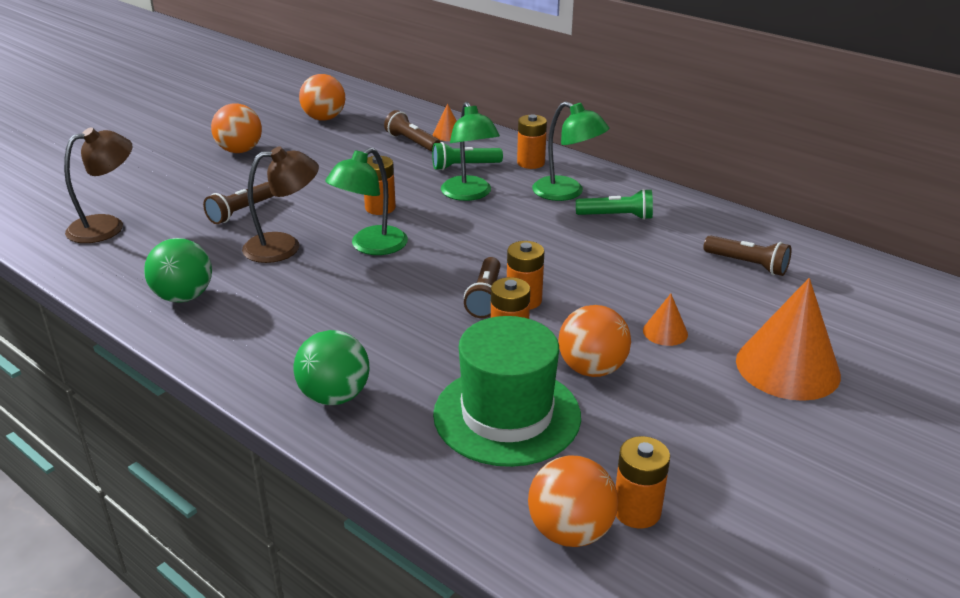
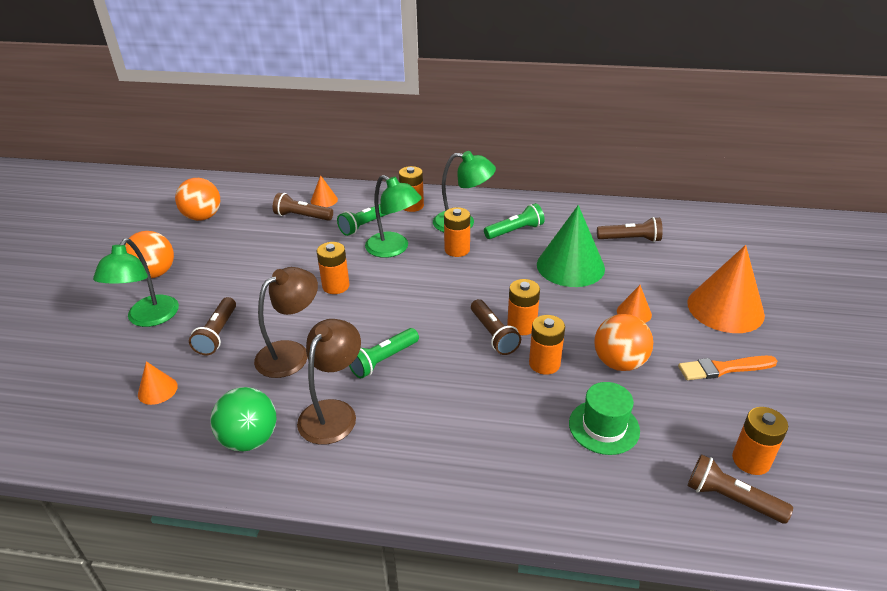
camera: 30 degrees left, 5 degrees up
(107, 226) = (97, 398): brown lamp -> brown lamp (333, 412)
(154, 236) = (157, 390): none -> orange cone
(334, 396) = (470, 473): green ball -> none
(356, 280) = (383, 360): none -> green flashlight
(370, 246) = (363, 324): green lamp -> green lamp (148, 318)
(507, 415) = (604, 427): green hat -> green hat, size x0.58
(533, 214) = (457, 250): none -> orange battery
(570, 531) = (731, 499): orange ball -> brown flashlight
(642, 266) = (570, 266): none -> green cone
(710, 420) = (723, 368): none -> orange brush

